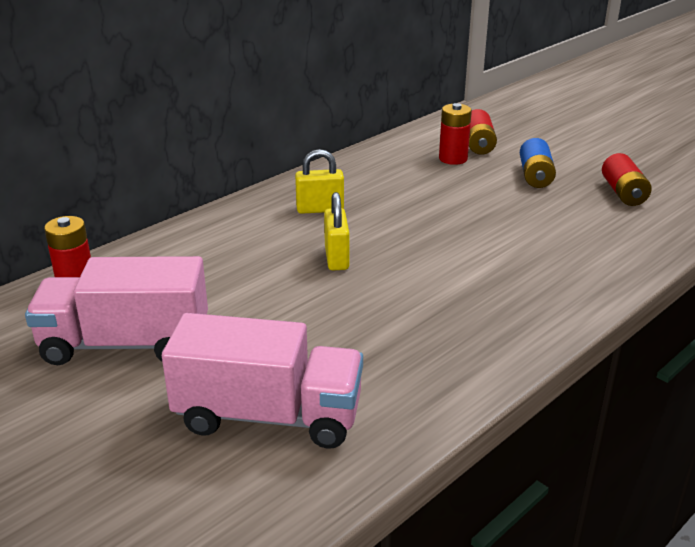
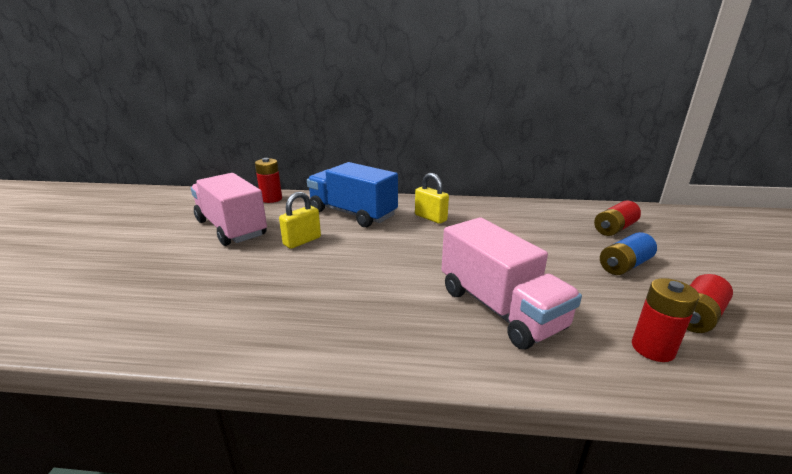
camera: 50 degrees right, 5 degrees down
(230, 247) = (352, 213): none -> blue truck
(268, 416) = (193, 290): pink truck -> pink truck (499, 308)
(336, 258) = (385, 243): yellow padlock -> yellow padlock (302, 241)
(453, 159) = (574, 229): red battery -> red battery (652, 348)

